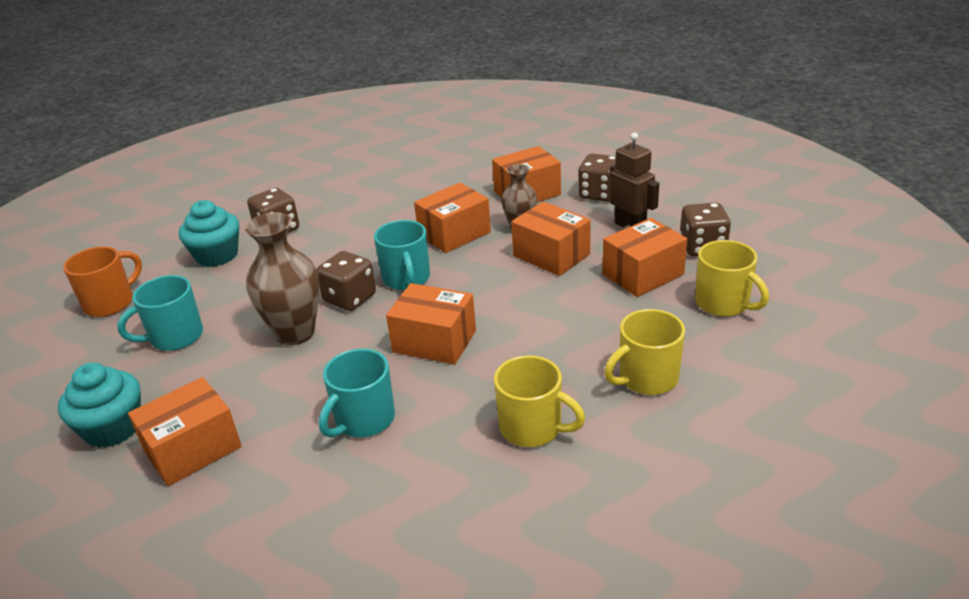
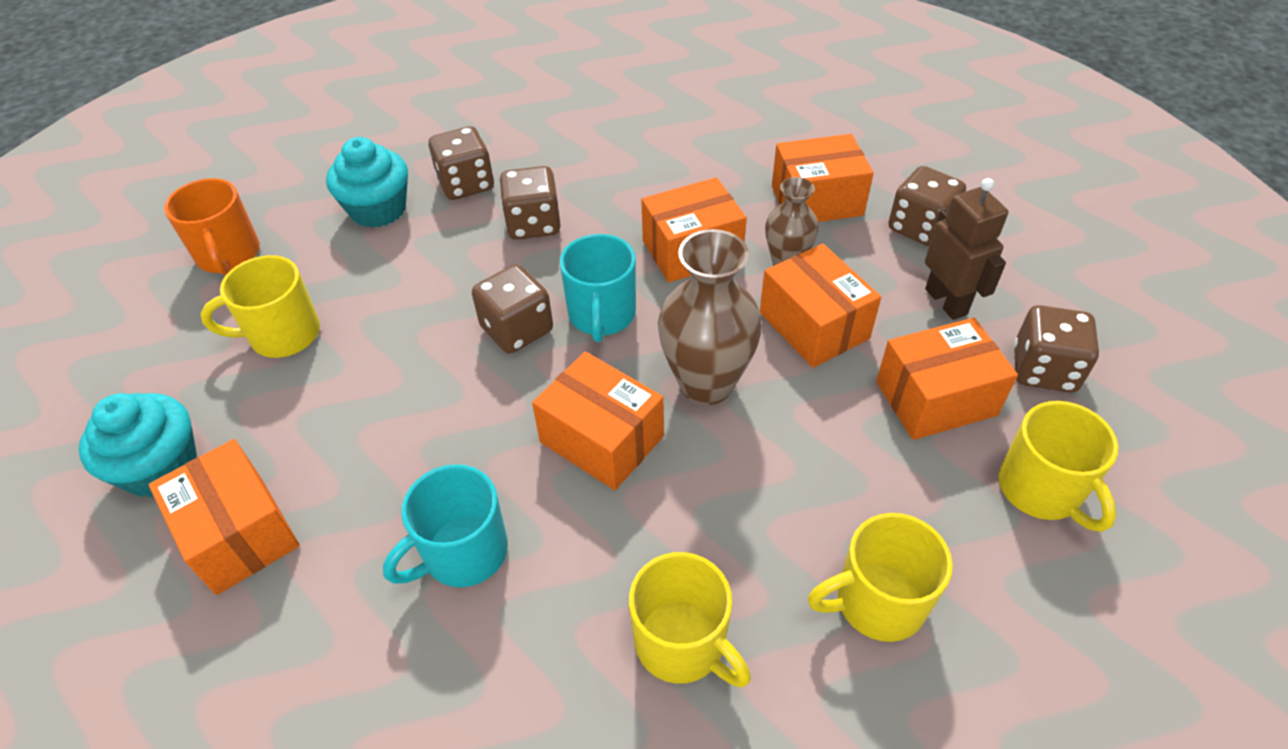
camera: 15 degrees right, 15 degrees up
(110, 303) = (229, 255): orange mug -> orange mug turned 105 degrees clockwise
(175, 337) = (283, 335): turquoise mug -> yellow mug
(192, 449) = (239, 533): orange box -> orange box turned 75 degrees clockwise
(295, 333) = (429, 371): brown vase -> brown vase (706, 384)
(336, 241) = (533, 224): none -> brown dice

